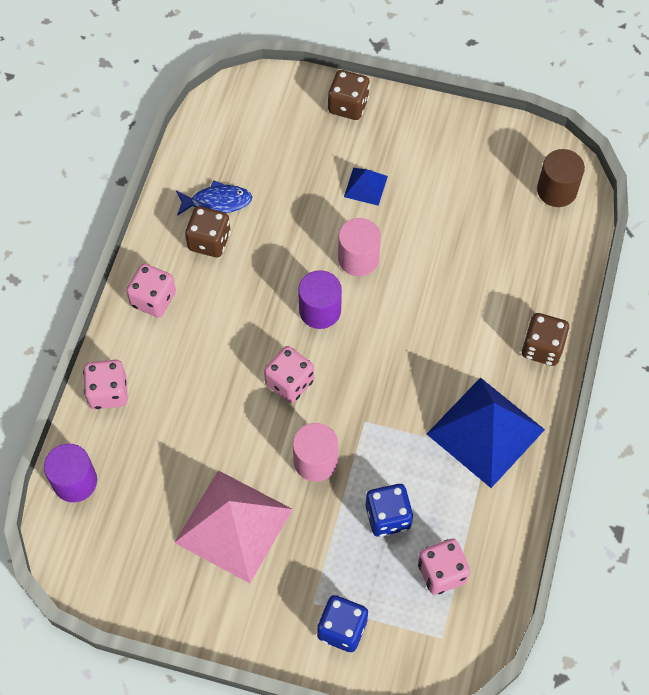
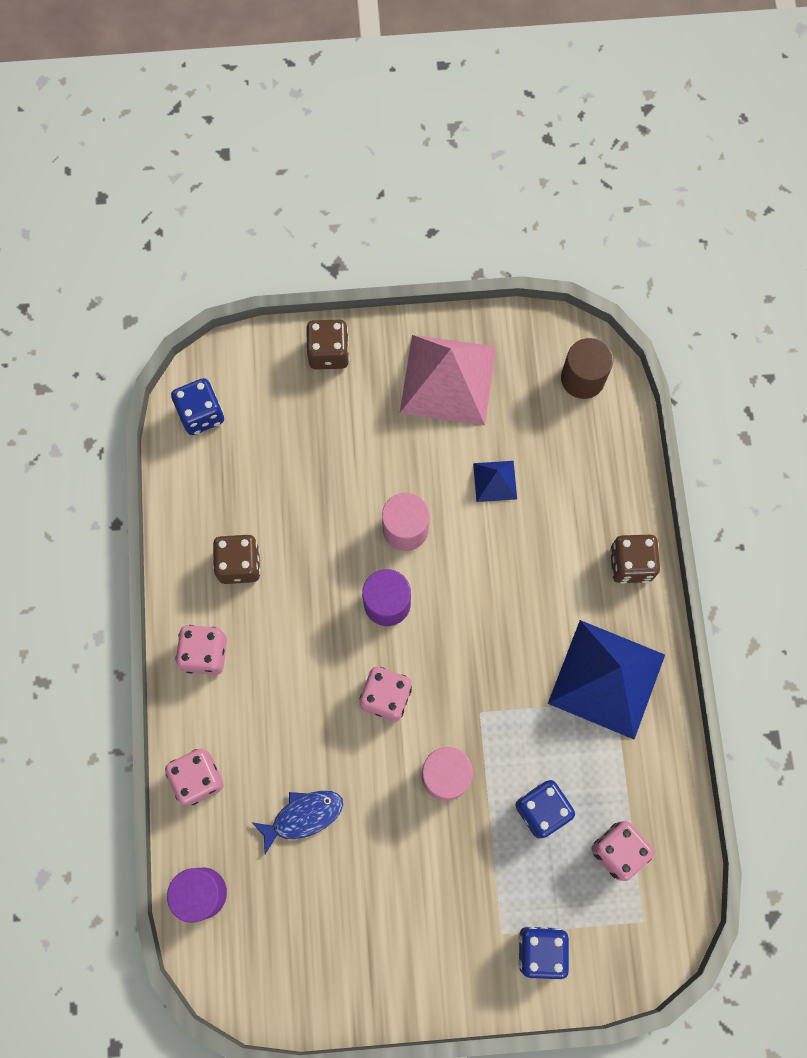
camera: 20 degrees left, 10 degrees up
(217, 202) = (230, 515): blue fish -> blue fish (303, 816)
(224, 119) = (201, 414): none -> blue dice
(234, 525) = (388, 879): pink pyramid -> pink pyramid (448, 379)
(365, 186) = (382, 442): blue pyramid -> blue pyramid (495, 481)

